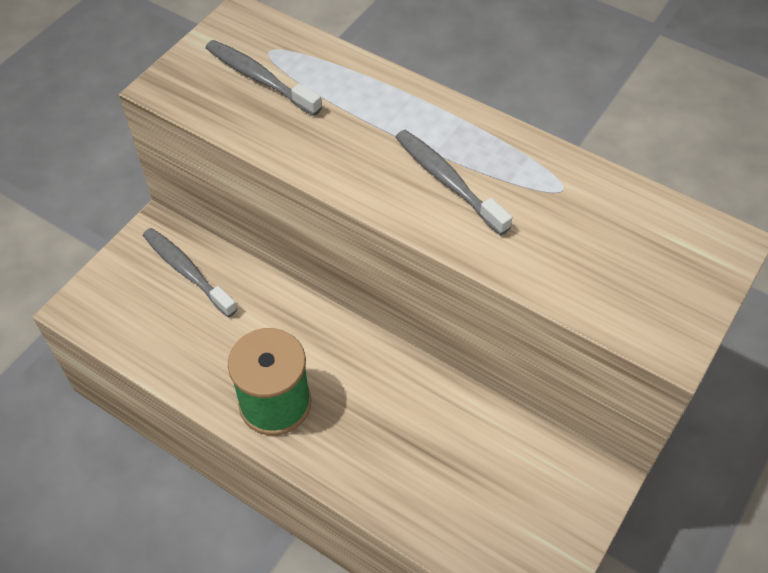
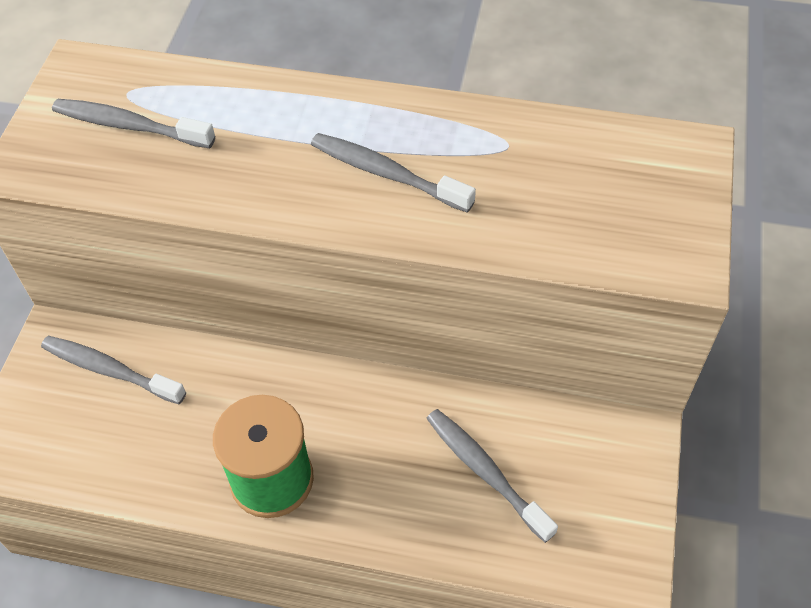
camera: 20 degrees left, 0 degrees up
(451, 462) = (485, 472): none -> grey toothbrush

